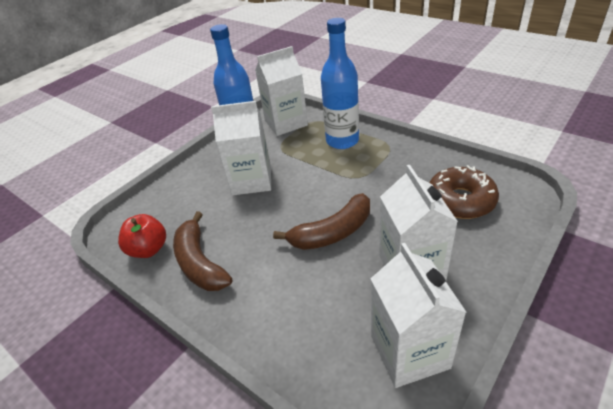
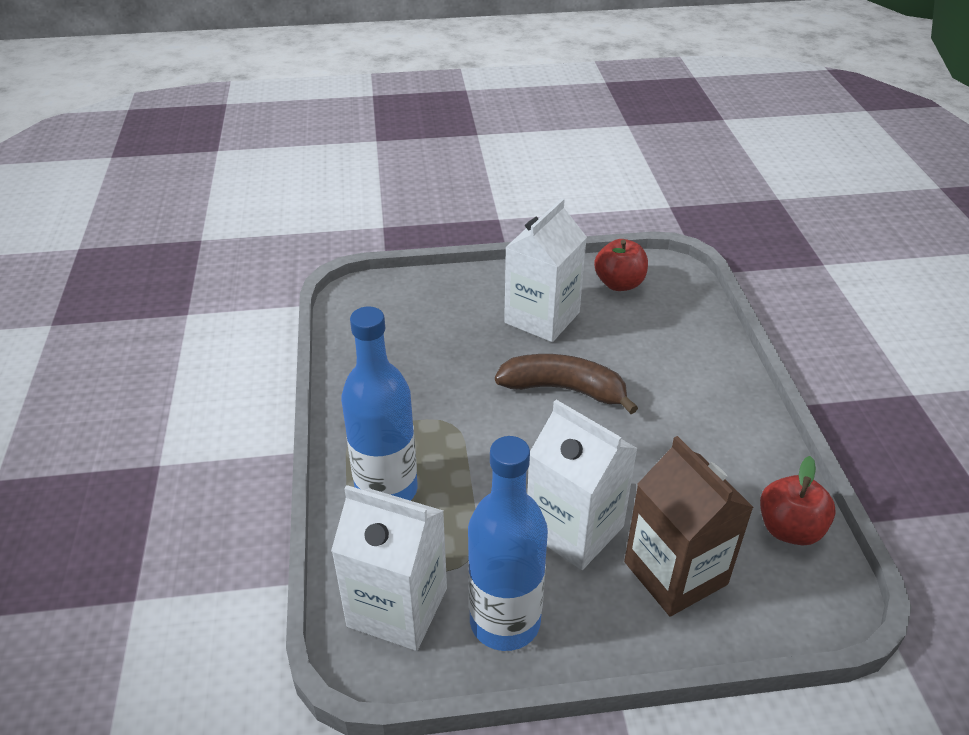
camera: 140 degrees left, 0 degrees up
(193, 195) = (675, 573): none -> brown carton
(200, 263) = (733, 463): brown banana -> none
(409, 351) = (619, 284): white carton -> red apple
(460, 200) = (413, 327): brown donut -> none

